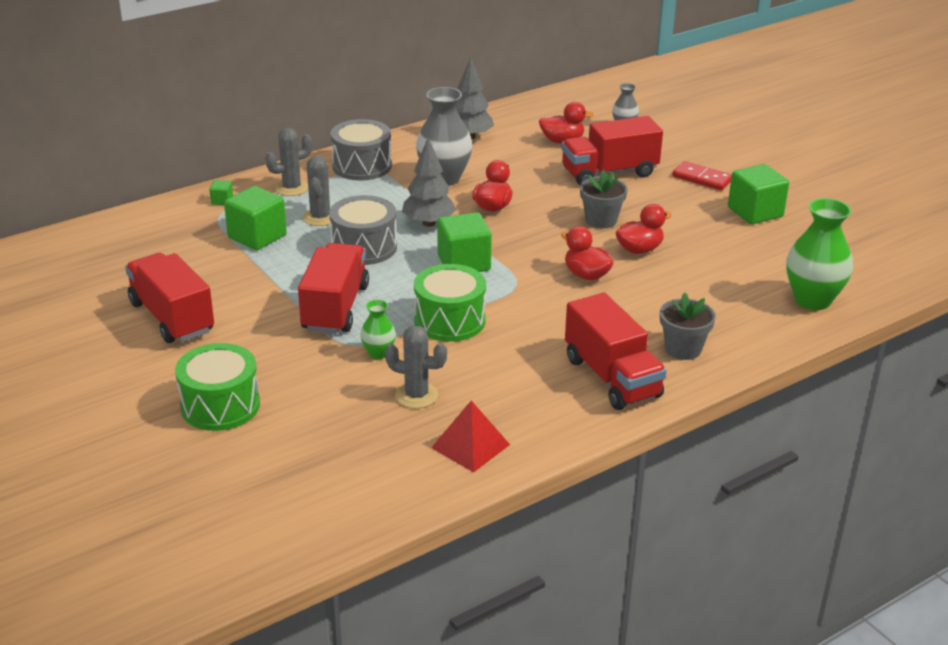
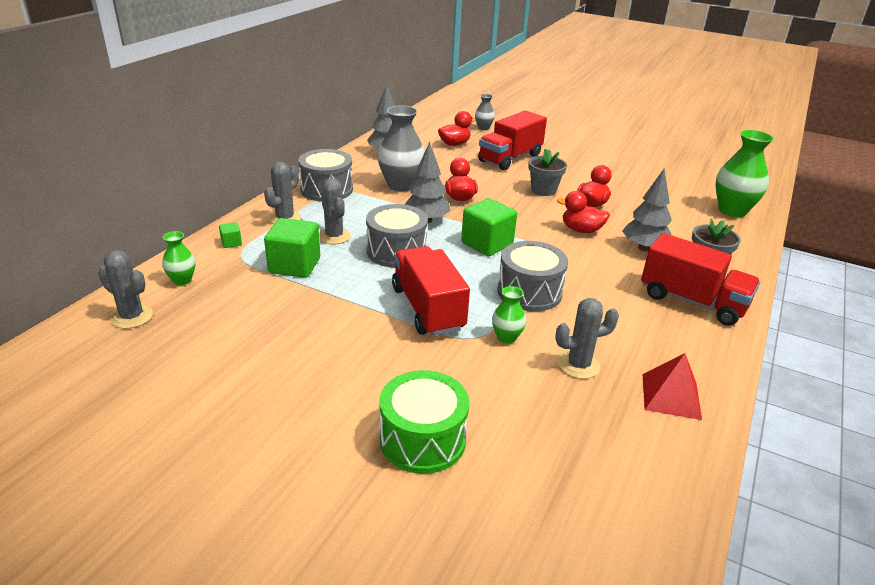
camera: 30 degrees left, 0 degrees up
(90, 246) = (132, 317): none -> grey cactus
(152, 225) = (182, 280): none -> green vase
(172, 317) = (285, 363): red truck -> none
(449, 321) = (529, 292): green drum -> grey drum
(634, 312) = (644, 248): none -> grey tree
(702, 178) = (571, 150): red domino -> none
(755, 212) = (628, 164): green cube -> none

